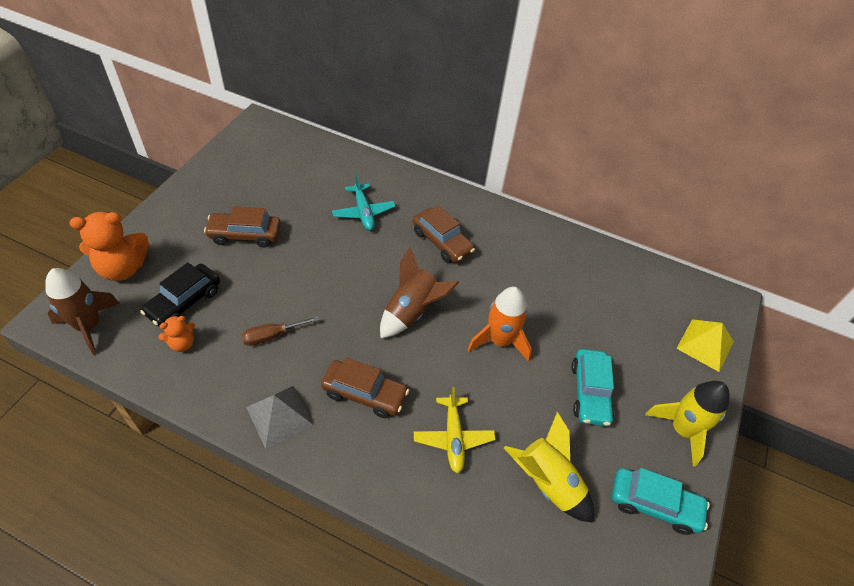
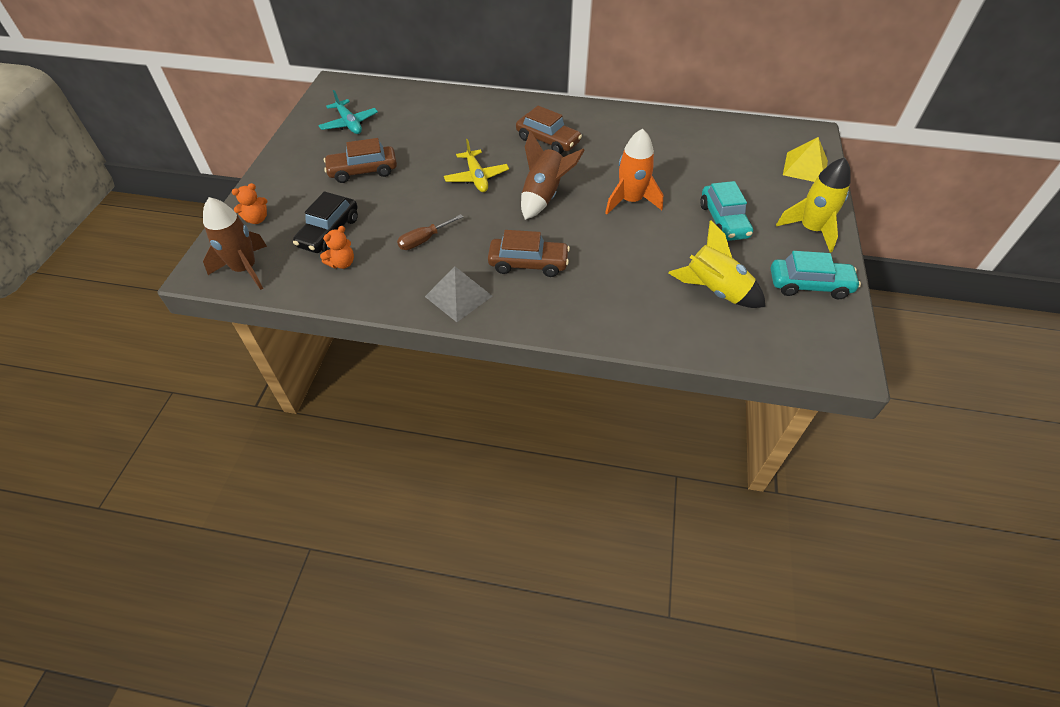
camera: 10 degrees left, 0 degrees up
(123, 268) = (257, 219): orange teddy bear -> orange teddy bear, size x0.52
(363, 212) = (466, 133): turquoise plane -> turquoise plane (349, 123)
(453, 438) = (621, 277): yellow plane -> yellow plane (476, 177)

